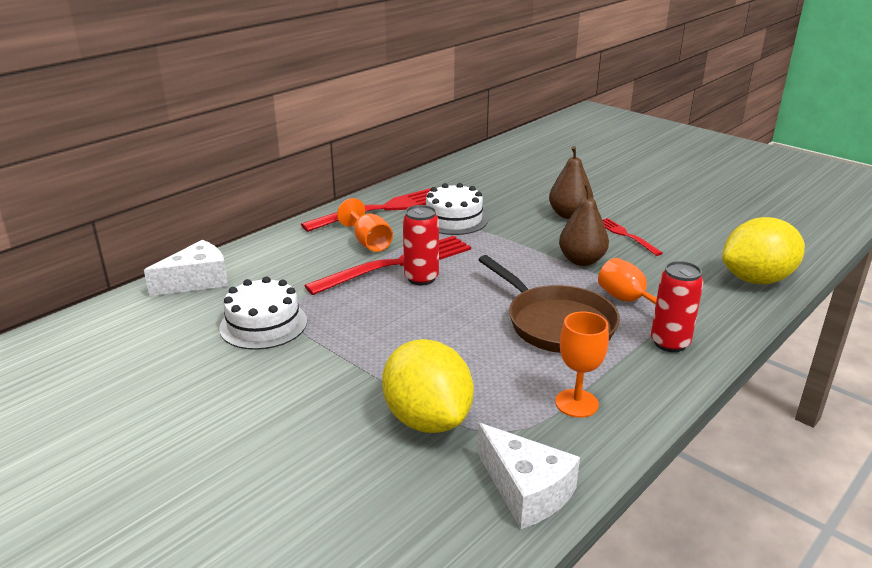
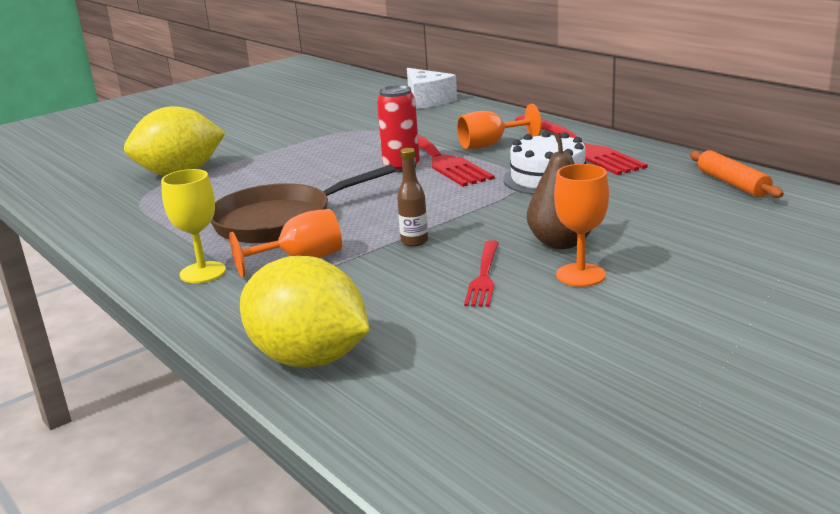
camera: 100 degrees right, 5 degrees down
(263, 324) = (346, 123): white cake -> none
(465, 169) = (732, 183): none -> orange rolling pin
(526, 490) = (75, 201): white cheese -> none
(576, 403) = (149, 222): orange goblet -> orange goblet (580, 275)
(581, 260) = (414, 241): brown pear -> brown bottle
(626, 235) = (484, 276): red fork -> red fork turned 120 degrees clockwise
(669, 343) = (203, 272): red can -> yellow goblet
(757, 279) = (309, 359): yellow lemon -> yellow lemon turned 45 degrees counterclockwise

